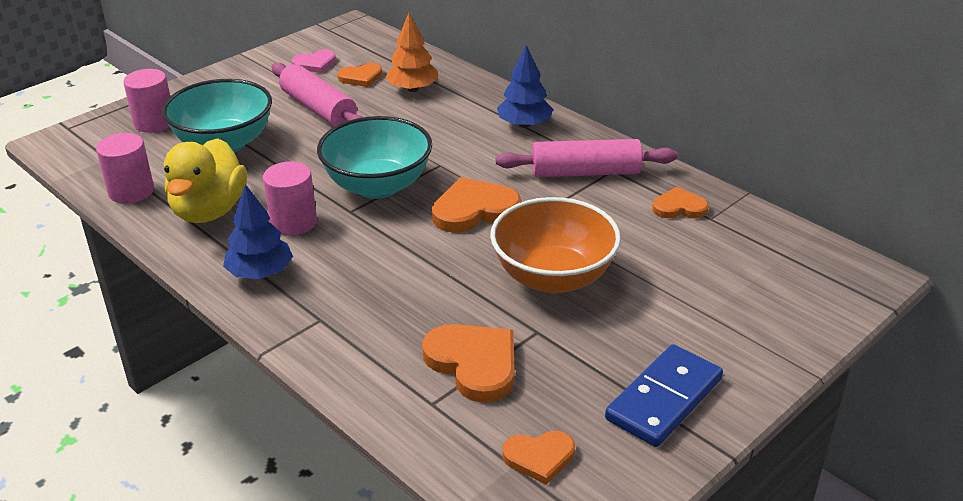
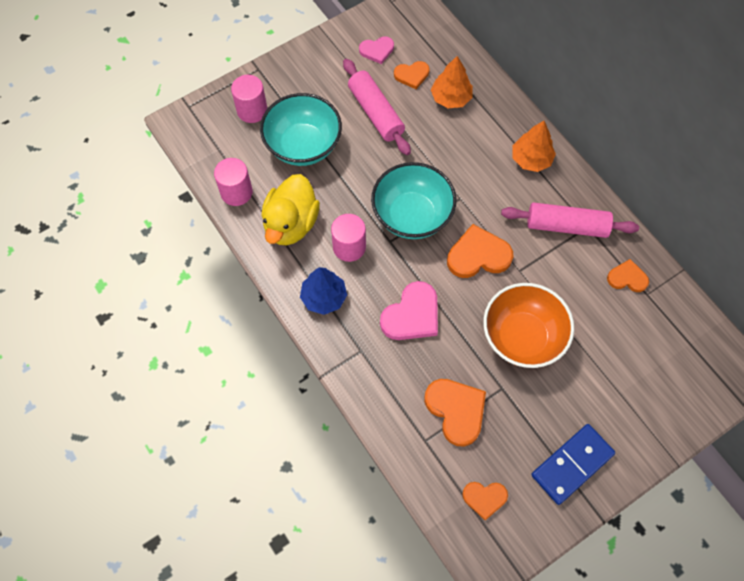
camera: 10 degrees right, 30 degrees up
(391, 275) = (412, 315): none -> pink heart
(524, 125) = (531, 159): blue tree -> orange tree

